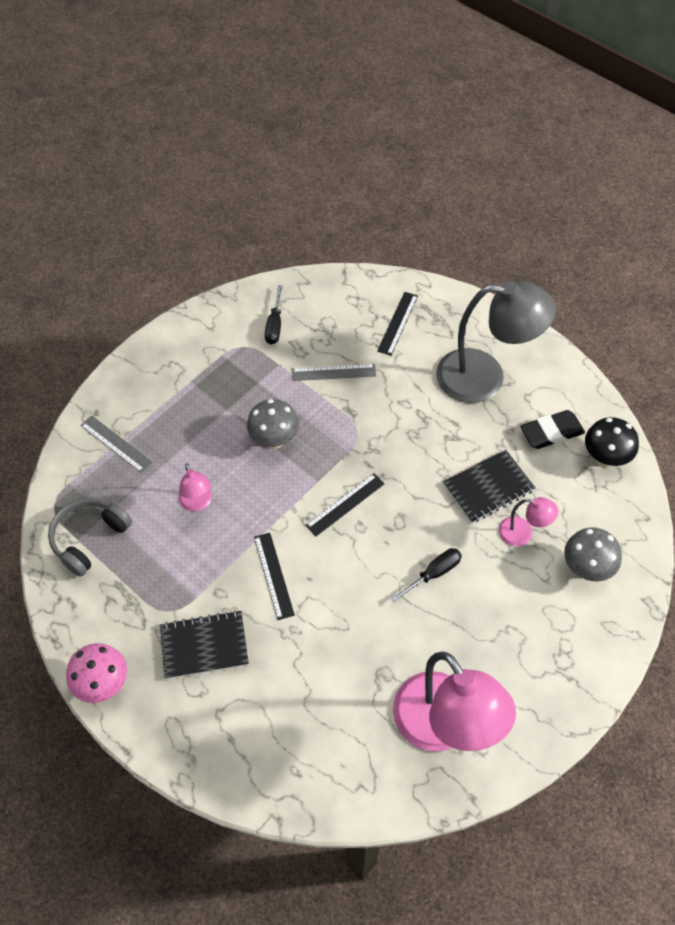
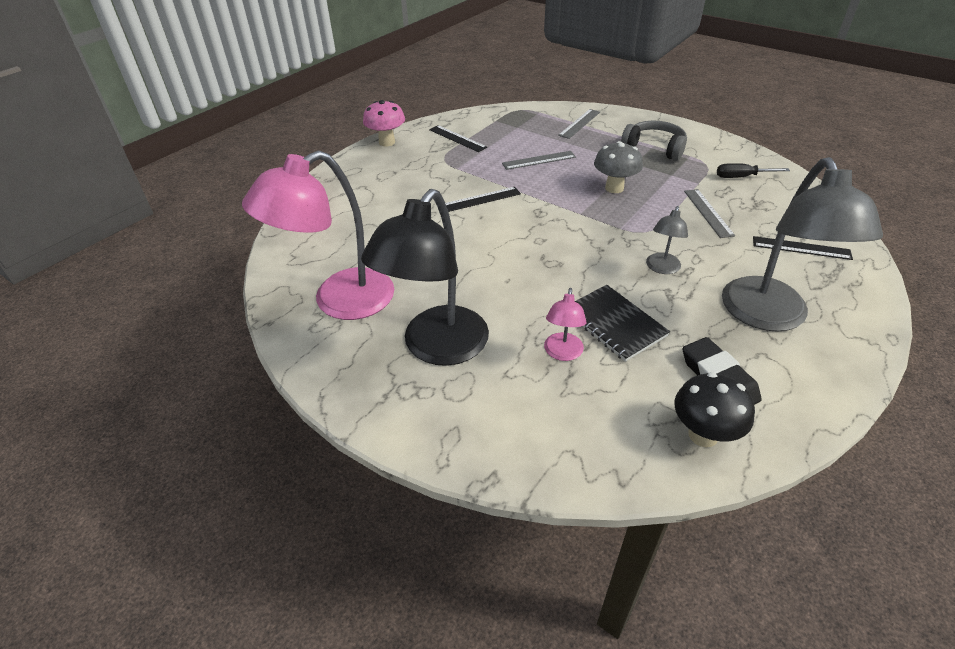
camera: 85 degrees right, 15 degrees down
(89, 539) = (497, 124): grey headphones -> grey headphones (654, 148)
(197, 503) = (539, 160): pink lamp -> grey ruler
(204, 645) = (416, 175): black notebook -> none
(345, 504) = (561, 230): black ruler -> black ruler (457, 138)
(416, 433) = (661, 268): none -> grey lamp
(434, 573) = (499, 288): black screwdriver -> none
(513, 634) = (437, 348): none -> black lamp
(586, 569) = (528, 412): grey mushroom -> none

